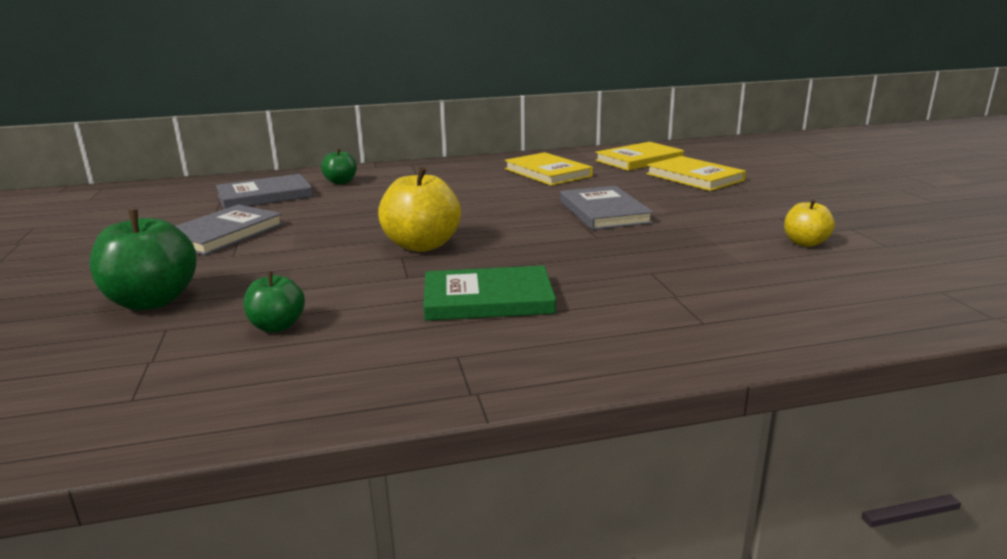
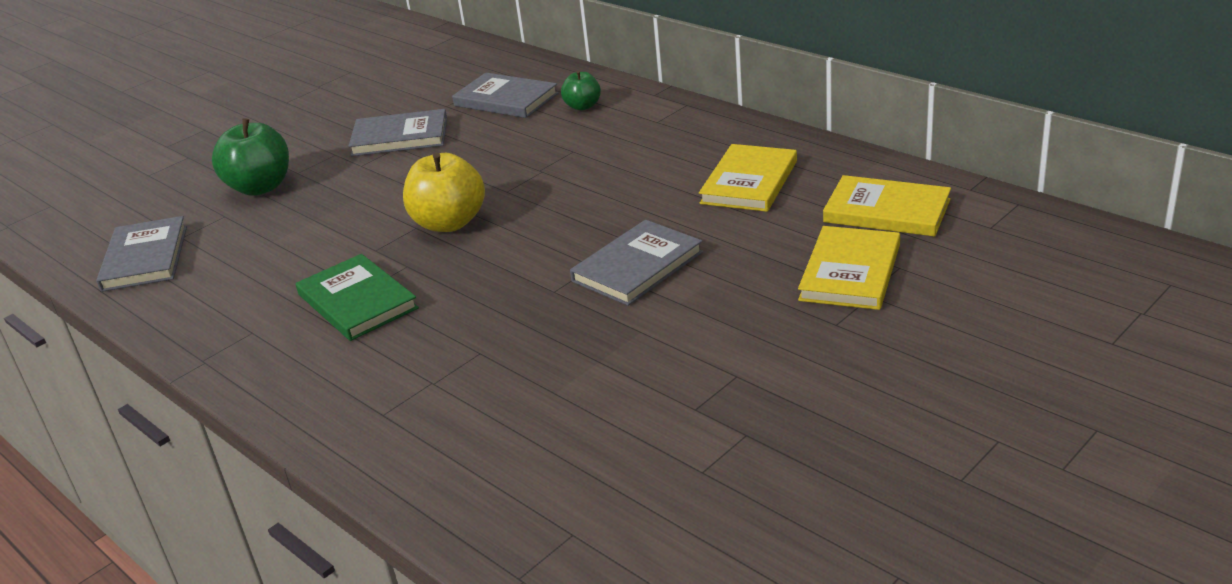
camera: 60 degrees right, 10 degrees up
(147, 392) = (145, 258): none -> grey book
(277, 326) = (253, 248): green apple -> none
(805, 243) = (654, 415): yellow apple -> none

